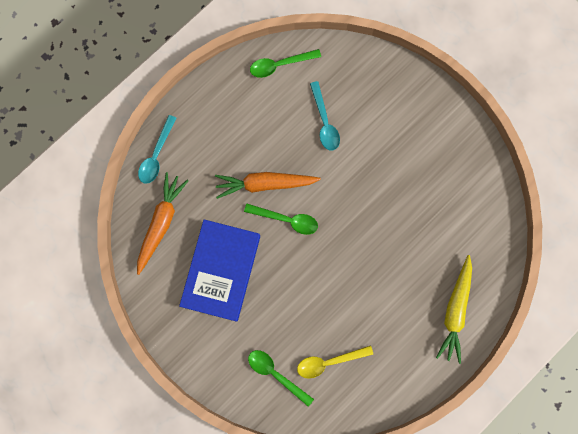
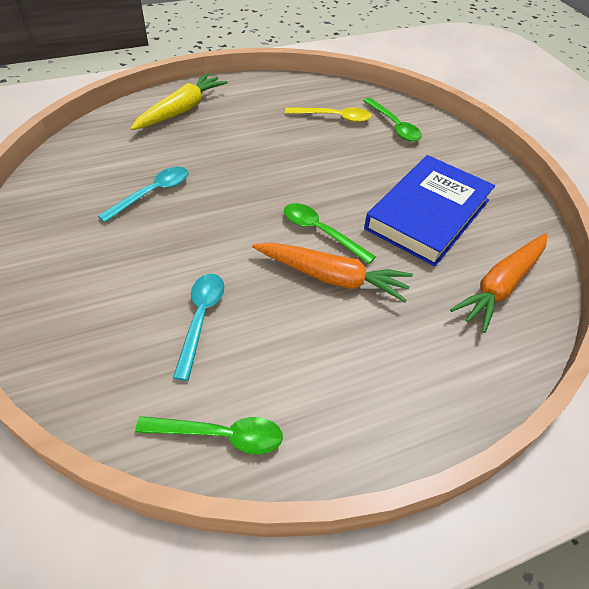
camera: 160 degrees left, 30 degrees down
(156, 155) = (493, 374): turquoise spoon -> turquoise spoon (152, 193)

